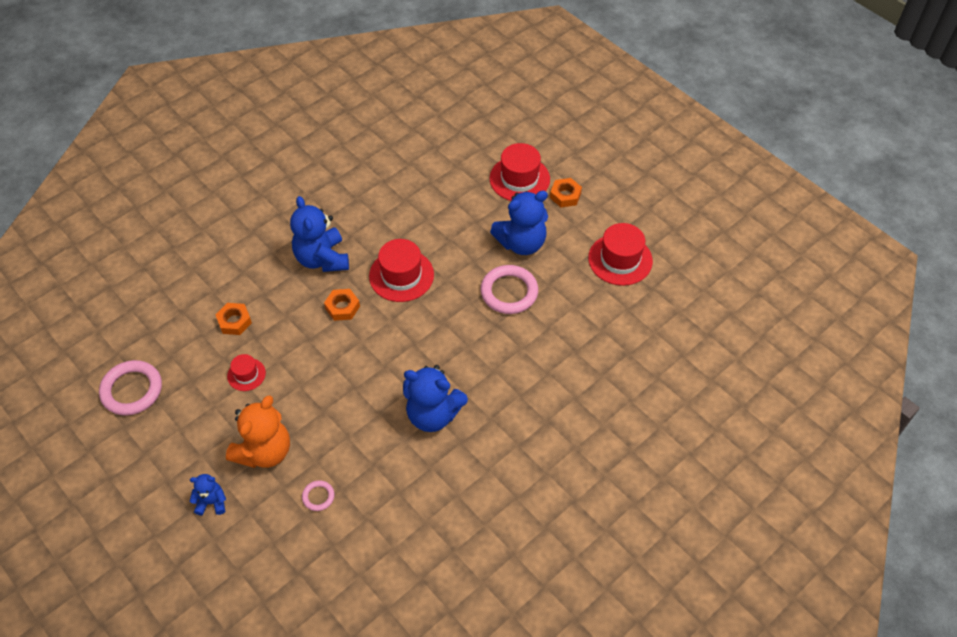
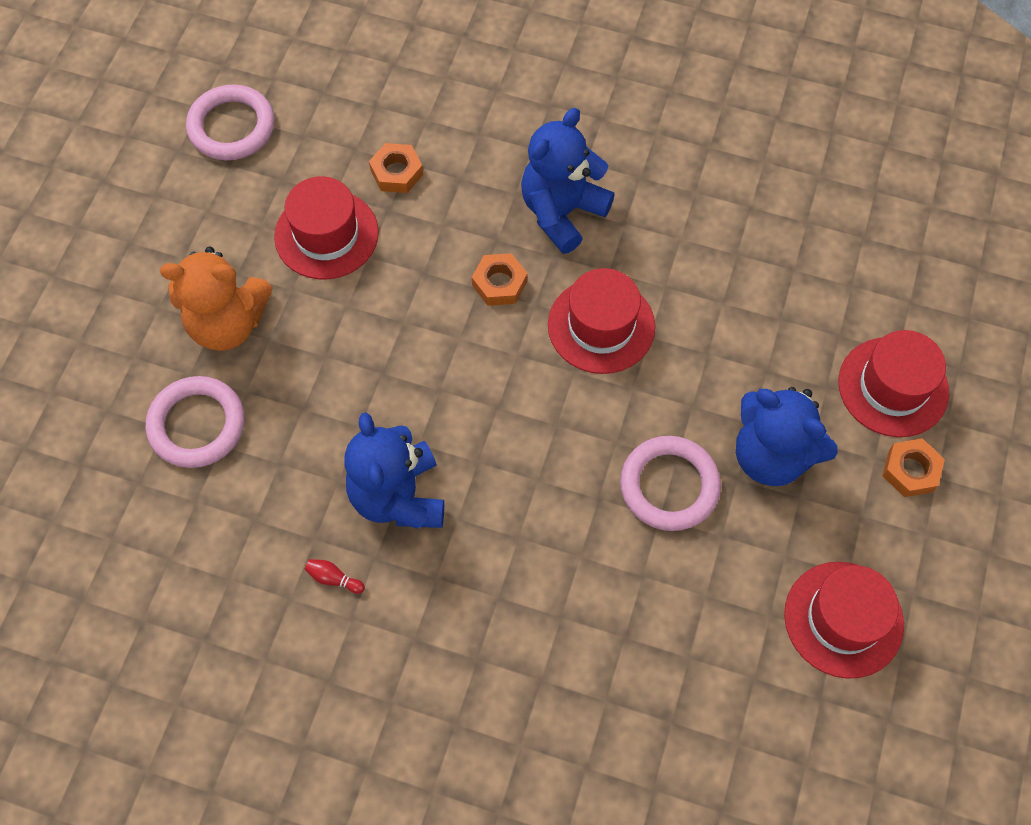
camera: 60 degrees right, 10 degrees up
(211, 502) = (127, 308): blue teddy bear -> none
(246, 374) = (326, 234): red hat -> red hat, size x1.82
(318, 496) = (197, 425): pink ring -> pink ring, size x2.02
(459, 468) = (333, 578): none -> red bowling pin

